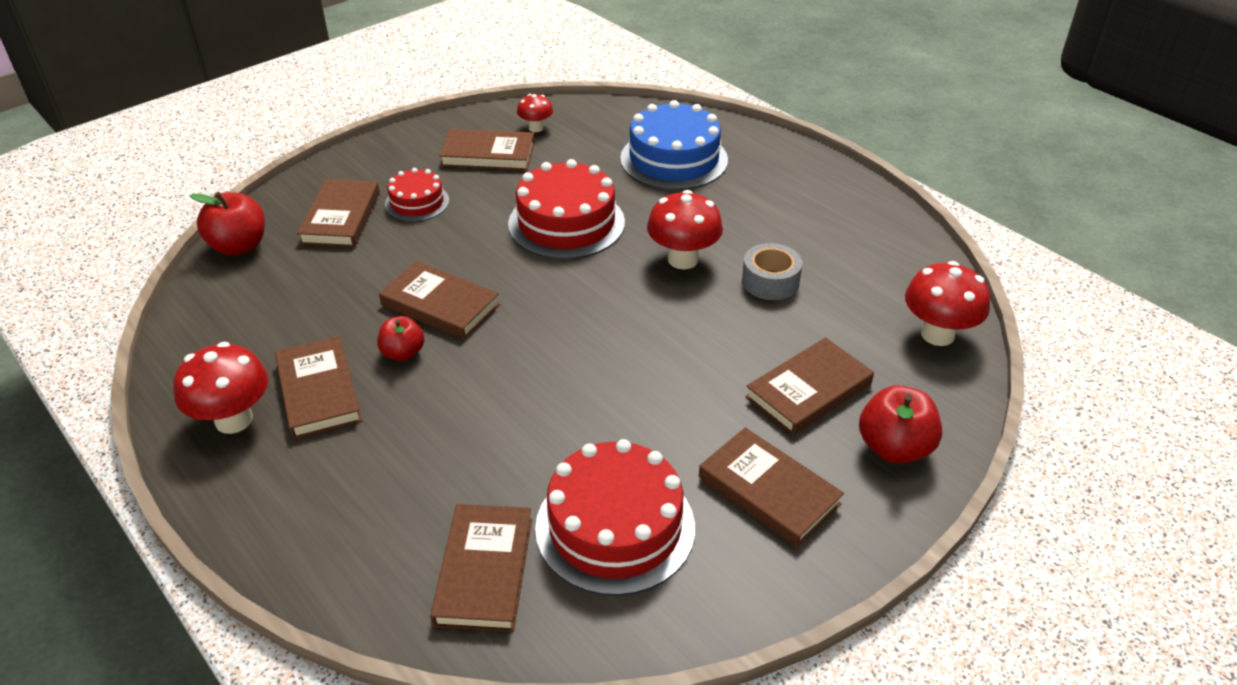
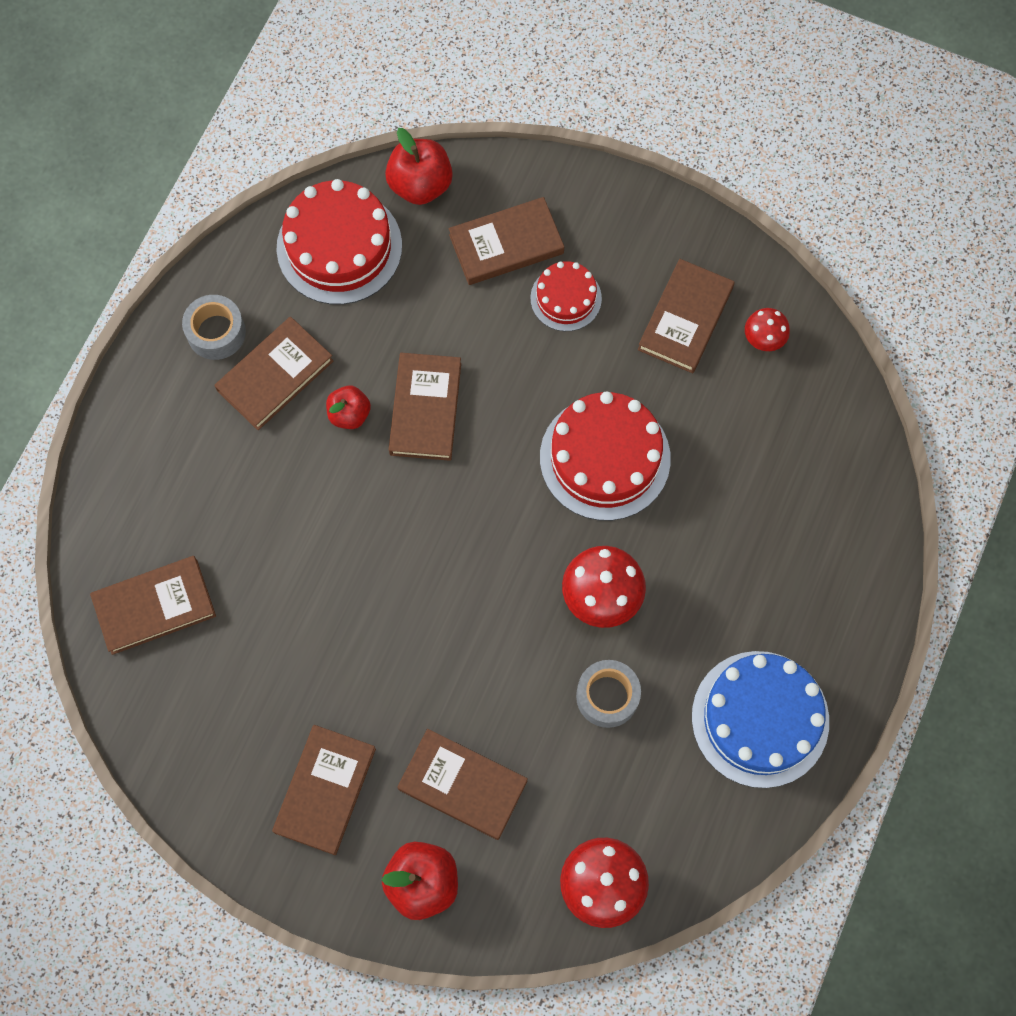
camera: 65 degrees right, 30 degrees up
(234, 420) = (216, 332): red mushroom -> grey tape
(488, 154) = (685, 318): brown book -> brown book turned 45 degrees clockwise
(615, 527) = (235, 683): red cake -> red cake (339, 247)
(674, 159) = (779, 514): blue cake -> blue cake (760, 719)

